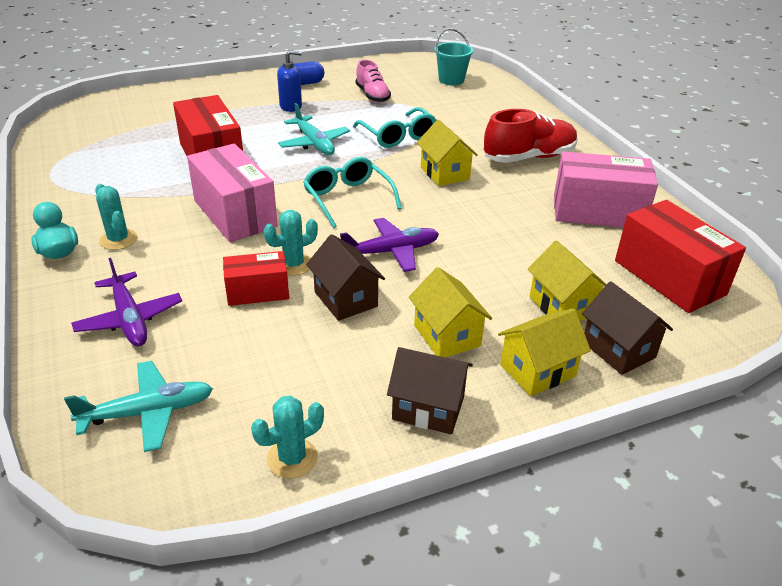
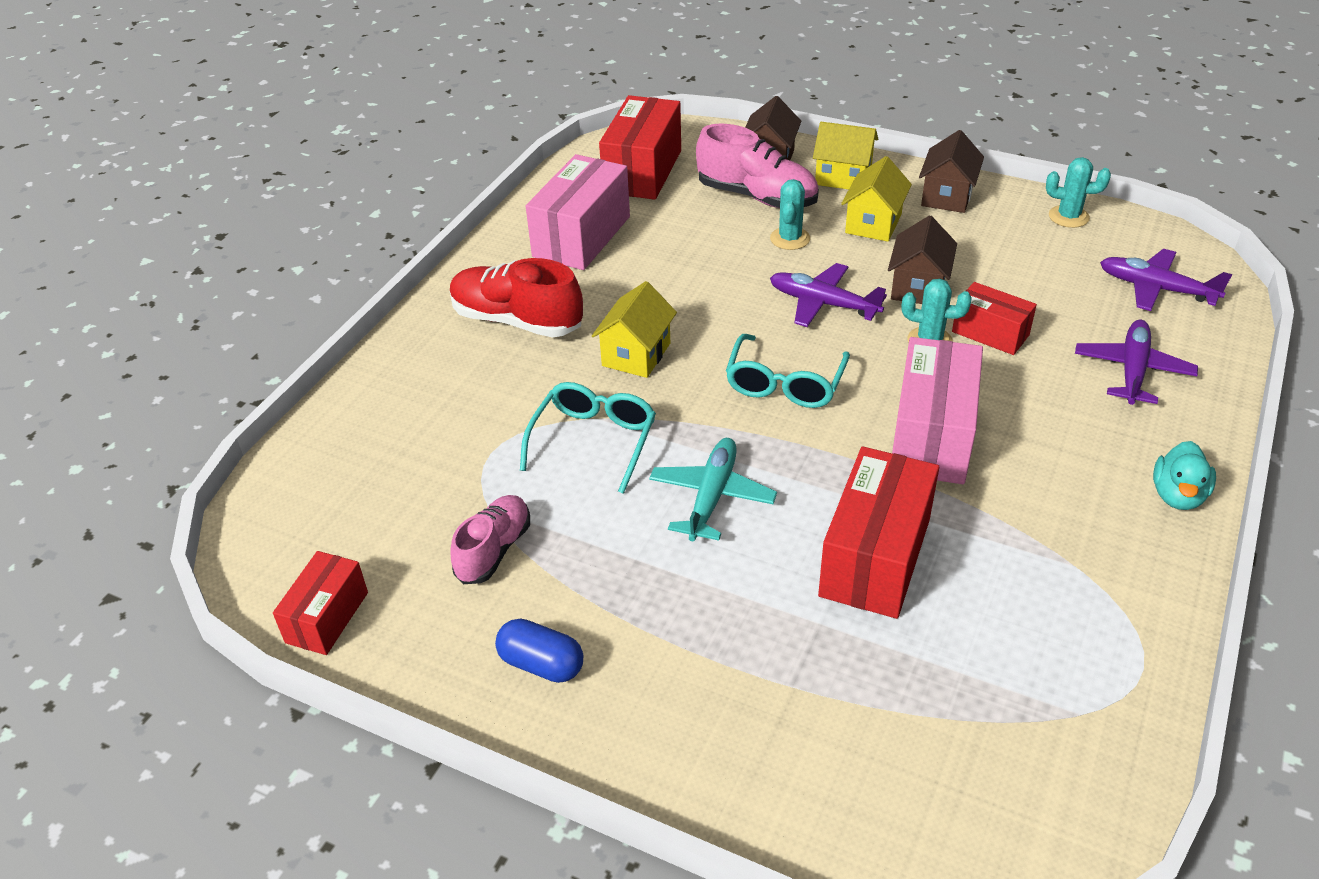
camera: 130 degrees left, 5 degrees up
(118, 240) = (1096, 475): turquoise cactus -> turquoise cactus (790, 238)
(147, 412) = (1156, 289): turquoise plane -> purple plane
(291, 106) = (642, 607): blue soap dispenser -> none
(394, 64) = (327, 617): none -> red box
(428, 408) = (947, 196): brown house -> brown house turned 45 degrees clockwise
(451, 80) = (332, 509): turquoise bucket -> none
(562, 306) = (757, 197): yellow house -> pink shoe
(598, 212) = (581, 236): pink box -> pink box turned 60 degrees clockwise

